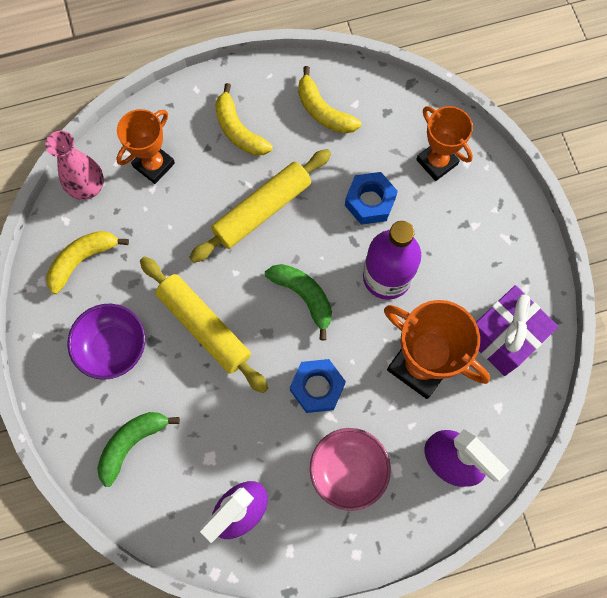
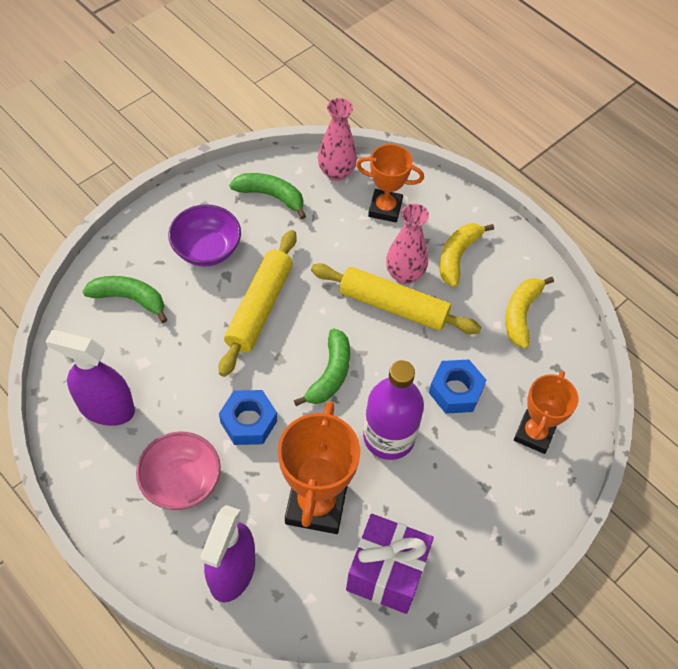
camera: 60 degrees right, 15 degrees down
(82, 260) = (271, 196): yellow banana -> green banana
(234, 184) = (404, 274): none -> pink vase

